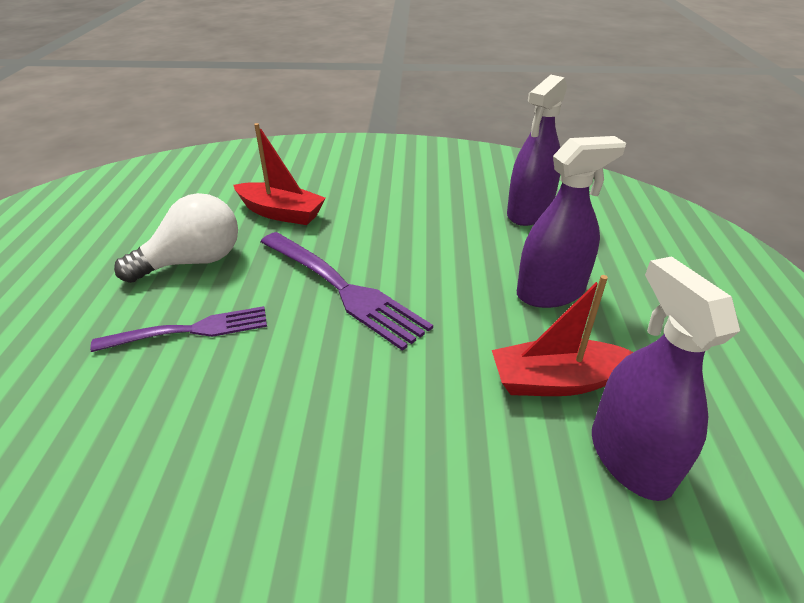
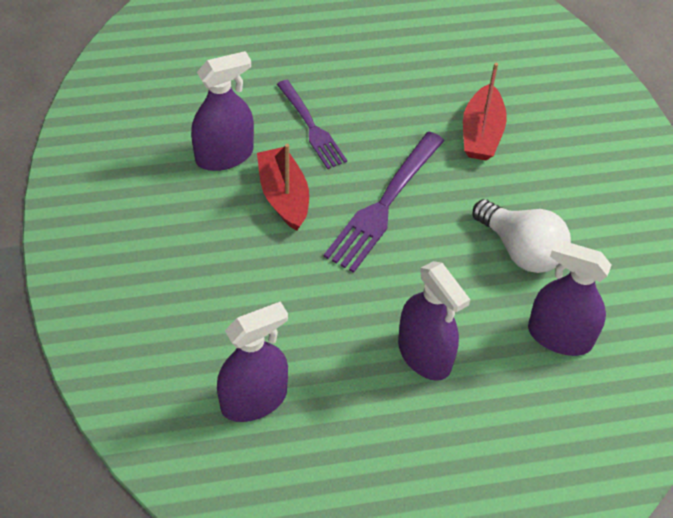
camera: 75 degrees right, 15 degrees up
(179, 433) = (224, 155): none -> purple spray bottle
(193, 262) = (389, 99): white light bulb -> white light bulb (521, 250)
(556, 381) = (315, 357): red boat -> red boat (284, 196)

